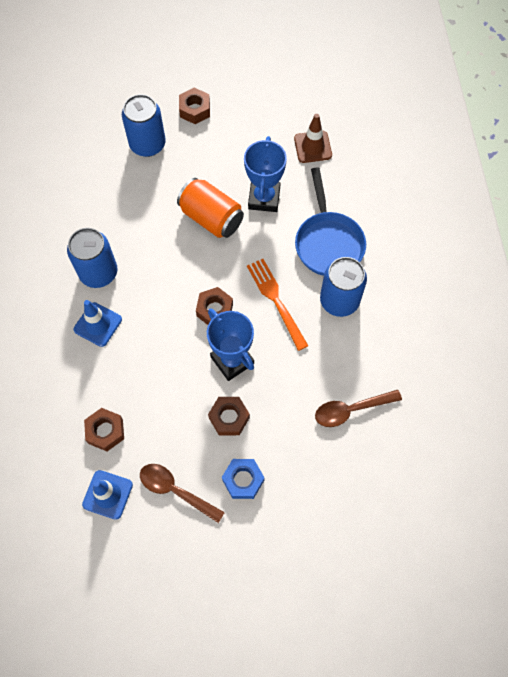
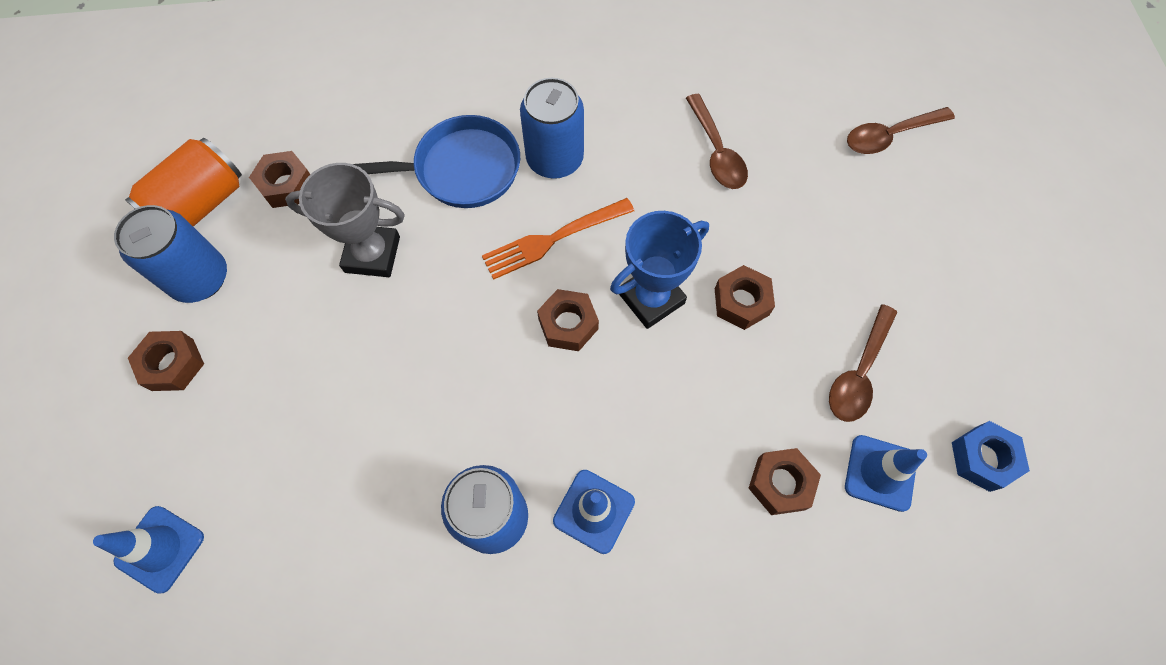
camera: 90 degrees left, 0 degrees up
(96, 122) = (160, 549): none -> blue traffic cone
(147, 144) = (232, 445): blue can -> blue can (200, 278)
(211, 218) = (401, 332): orange can -> orange can (201, 204)
(243, 480) = (830, 283): blue nut -> blue nut (982, 458)
(264, 198) = (372, 254): blue trophy -> grey trophy
(313, 147) = (286, 185): brown traffic cone -> brown nut
(373, 545) = (889, 136): none -> brown spoon

